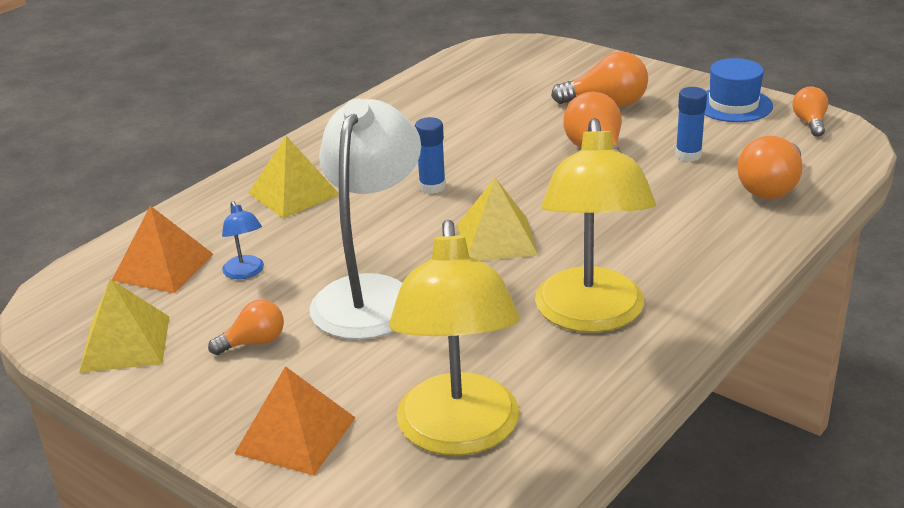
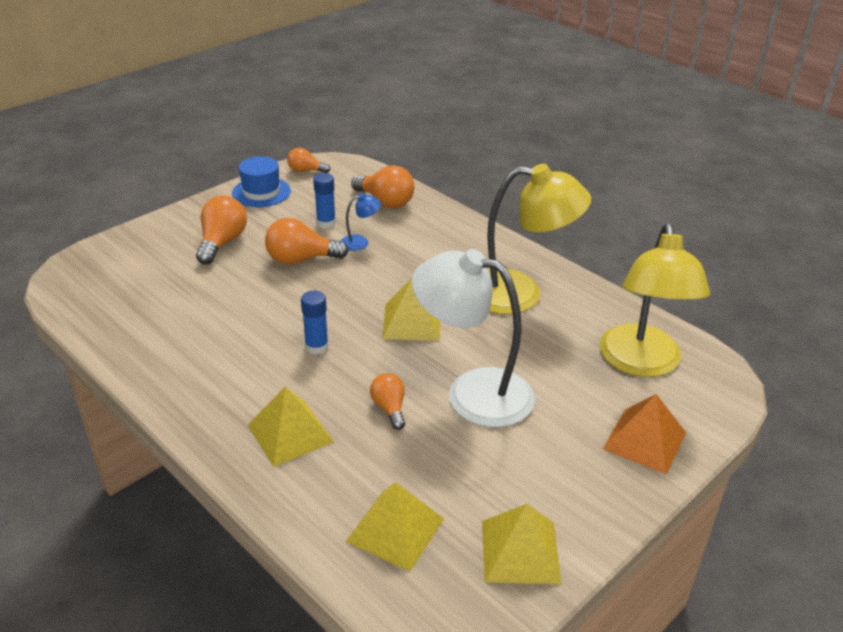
camera: 85 degrees left, 5 degrees up
(163, 267) = (395, 530): orange pyramid -> yellow pyramid
(246, 273) = (422, 468): blue lamp -> blue lamp (360, 242)
(254, 342) = (529, 463): orange light bulb -> orange light bulb (389, 408)
(459, 434) = (641, 363): yellow lamp -> yellow lamp turned 90 degrees clockwise

